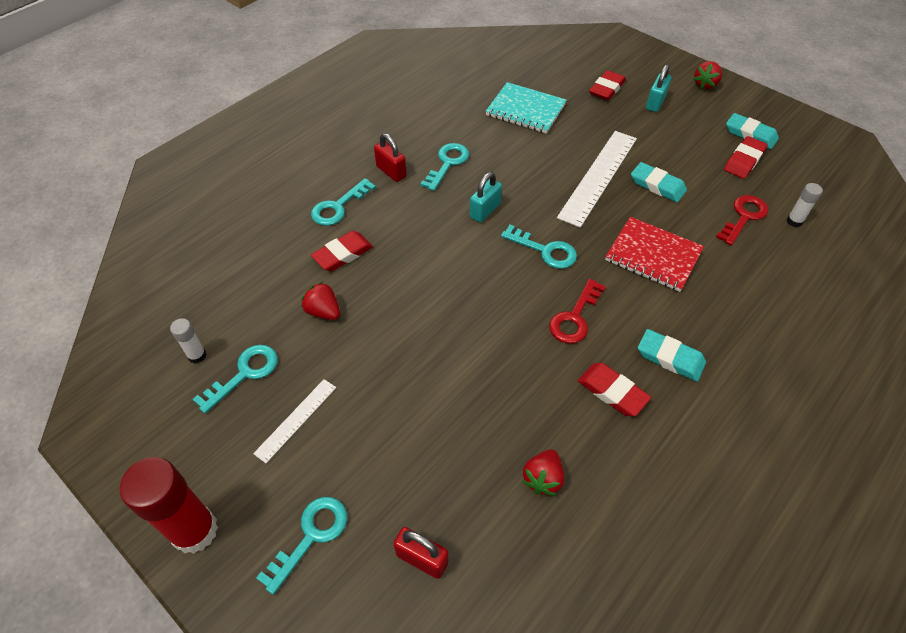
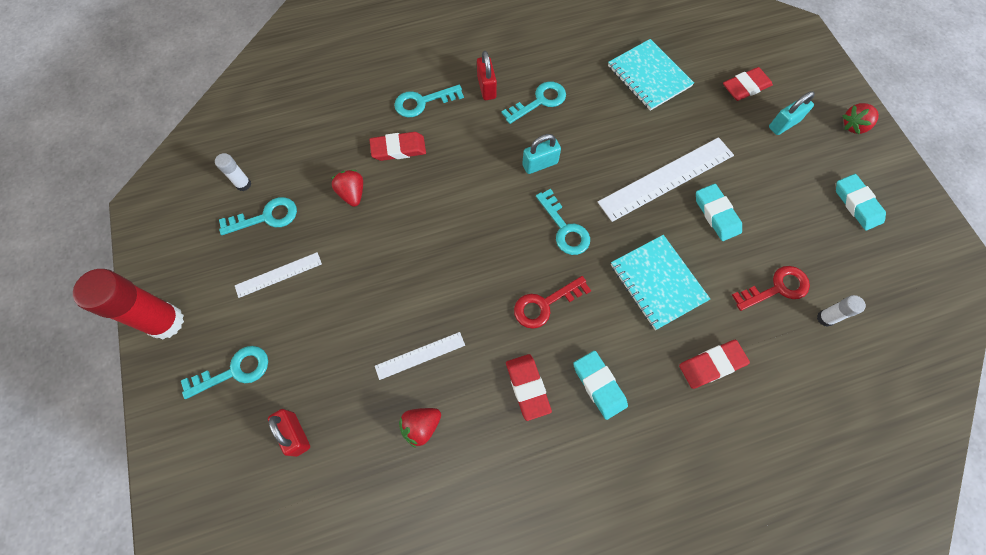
camera: 30 degrees right, 15 degrees up
(495, 417) = (420, 355): none -> white ruler
(653, 255) = (658, 282): red notebook -> turquoise notebook
(744, 160) = (826, 229): red eraser -> red eraser (711, 365)

